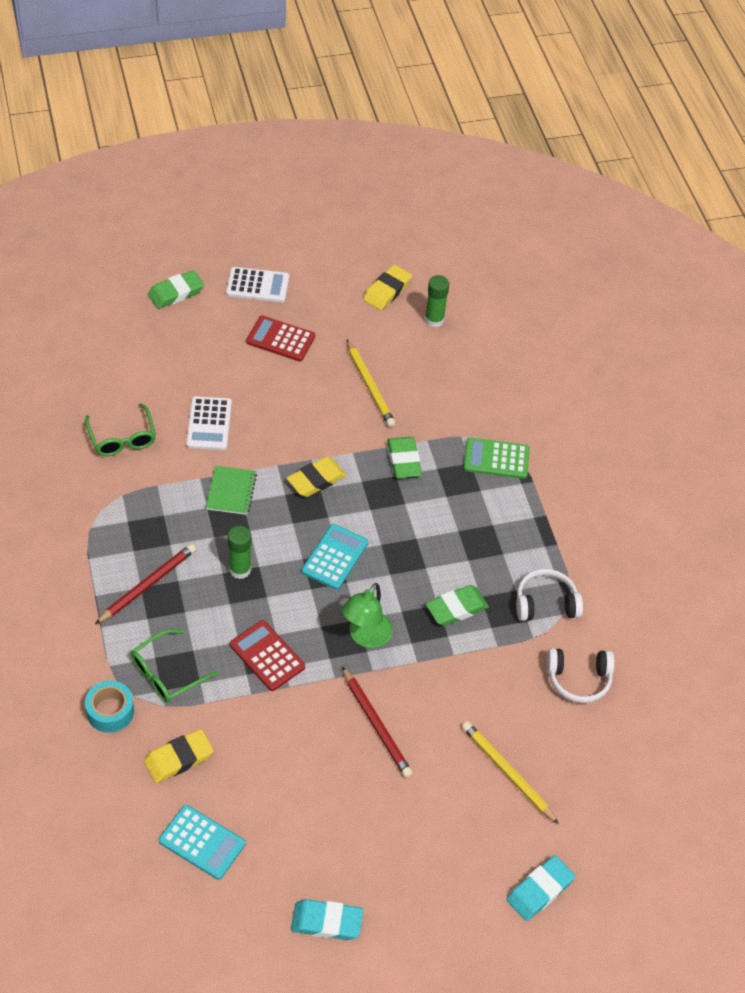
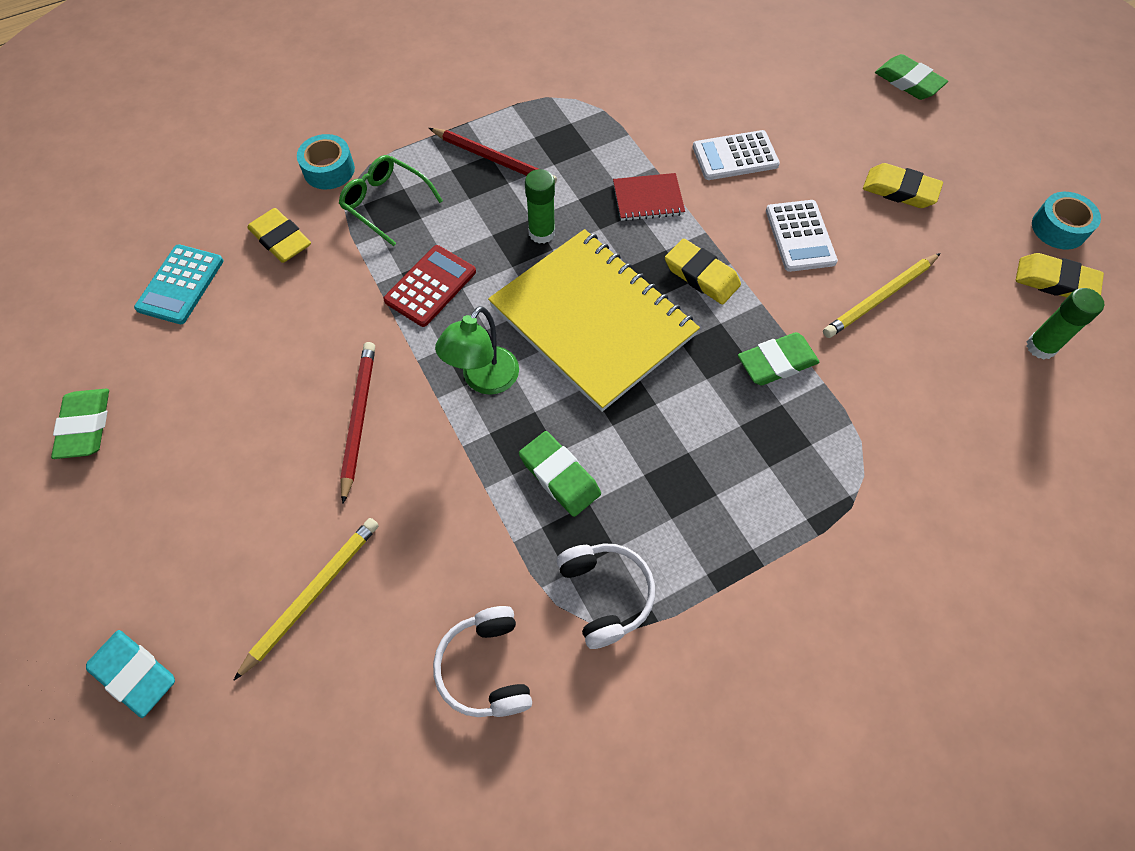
camera: 80 degrees right, 10 degrees up
(122, 438) = (678, 91): green glasses -> none
(231, 491) = (648, 199): green notebook -> red notebook
(257, 285) = (970, 149): white calculator -> white calculator (800, 236)
(280, 339) = (899, 190): red calculator -> yellow eraser
(326, 922) = (85, 426): turquoise eraser -> green eraser
(334, 557) = (592, 320): turquoise calculator -> yellow notebook
(345, 269) = (1059, 228): none -> turquoise tape
(366, 637) = (484, 380): green lamp -> green lamp turned 75 degrees counterclockwise
(376, 724) = (359, 419): red pencil -> red pencil turned 135 degrees clockwise
(496, 459) = (835, 476): green calculator -> none

